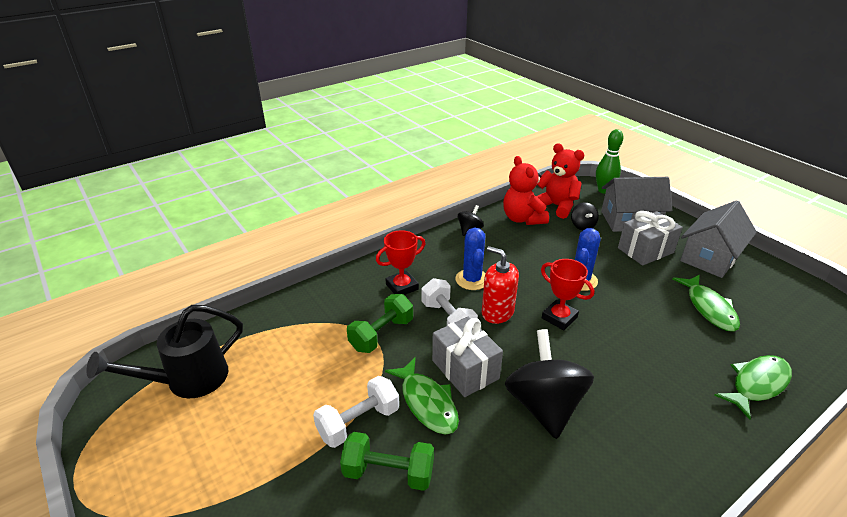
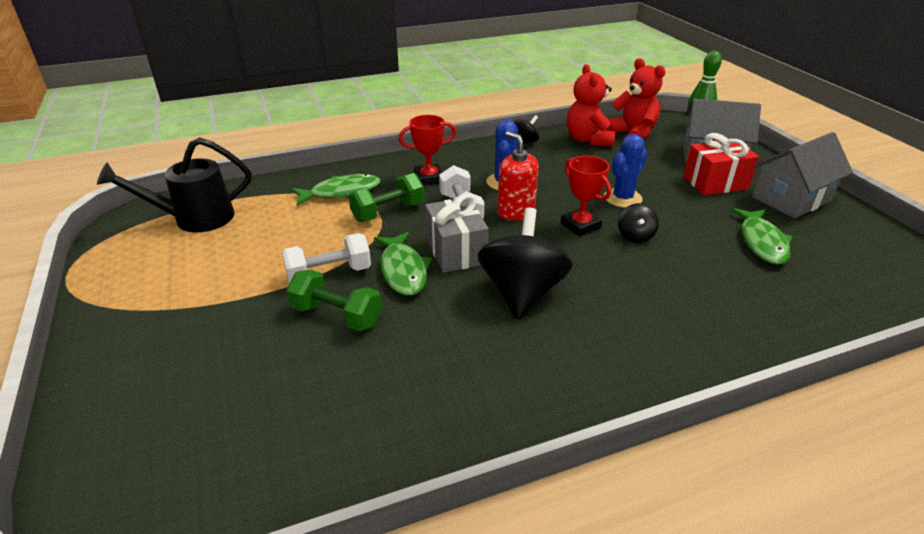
camera: 15 degrees right, 0 degrees up
(582, 226) = (653, 153): black spinning top -> black spinning top (635, 236)
(645, 250) = (715, 183): grey gift -> red gift
(757, 384) = (780, 316): green fish -> green fish (341, 192)

